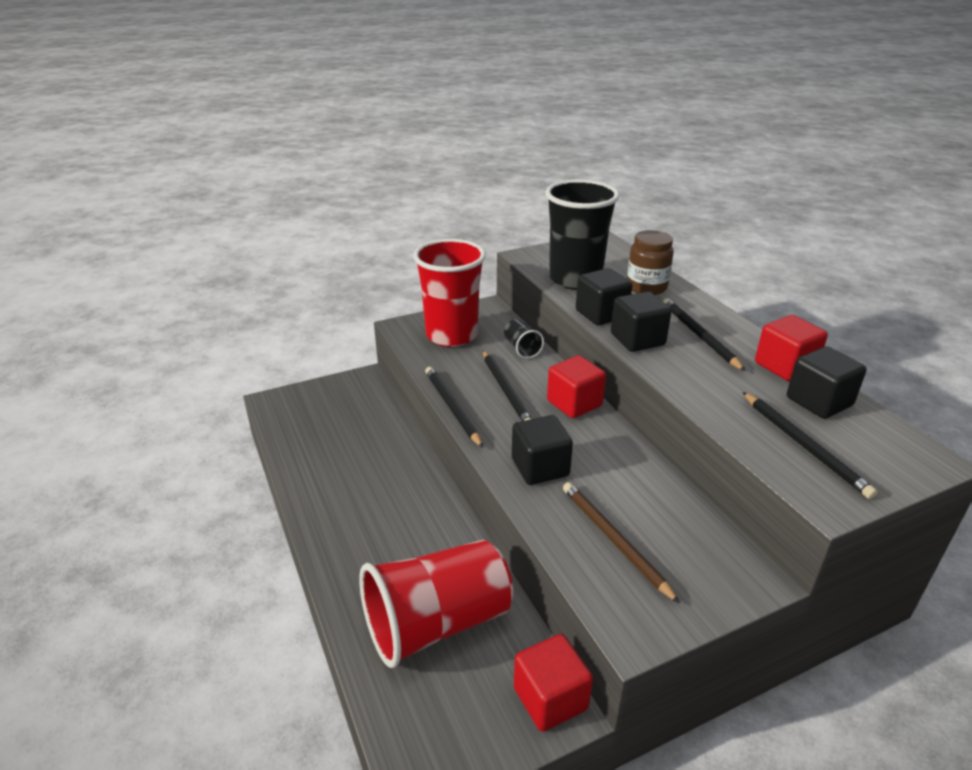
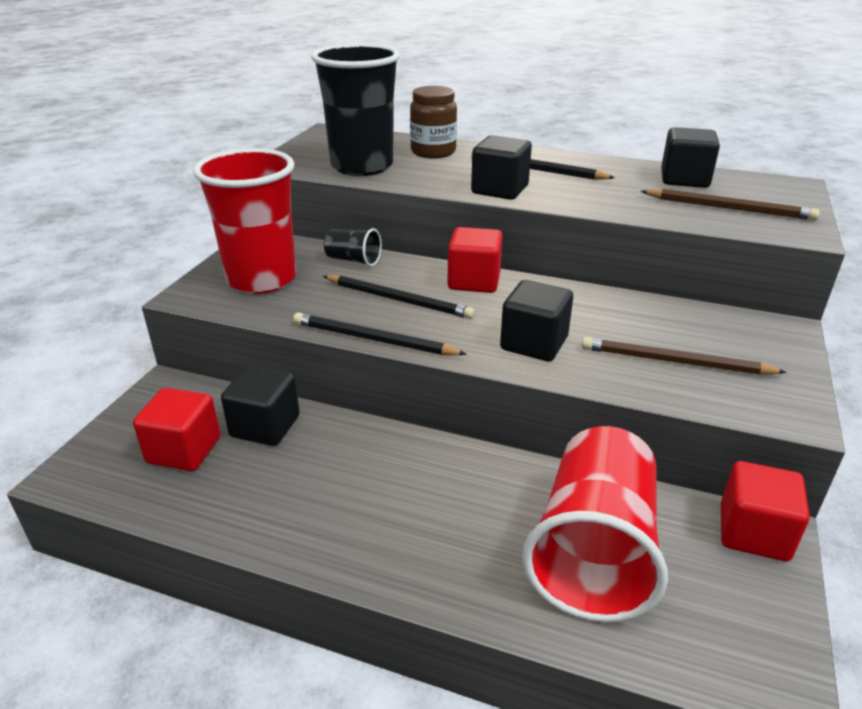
camera: 45 degrees left, 0 degrees up
(601, 314) = (436, 183): black cube -> black cube (265, 426)
(785, 366) = (625, 167): red cube -> red cube (184, 450)
(803, 445) = (728, 208): black pencil -> brown pencil

